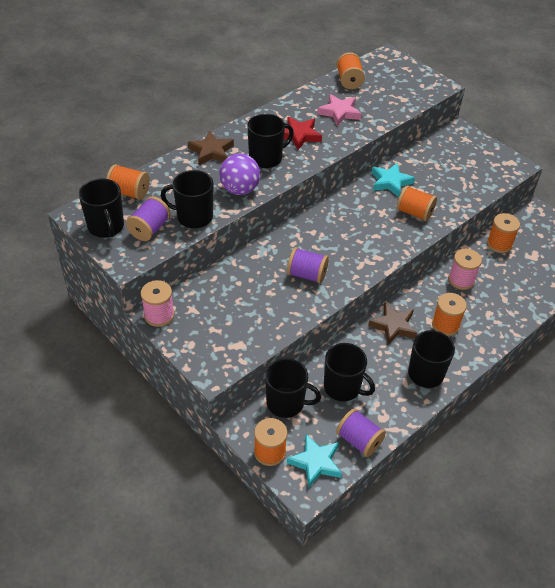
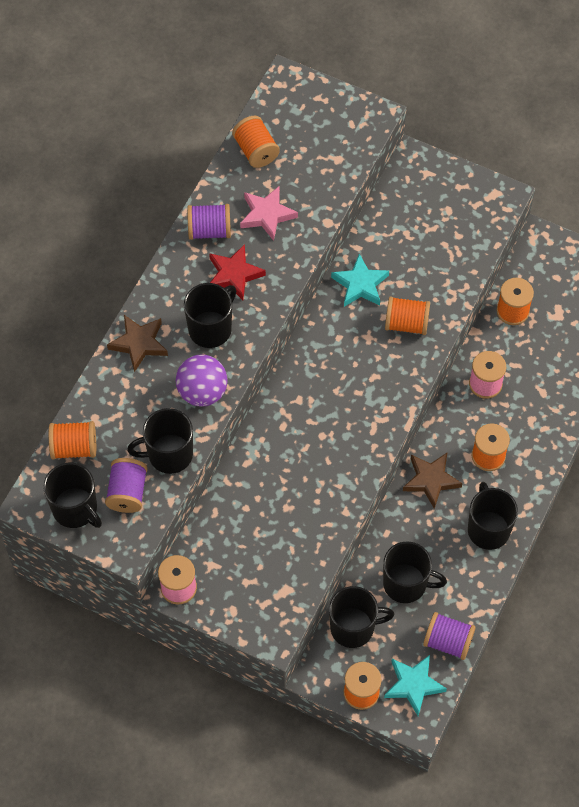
camera: 20 degrees left, 15 degrees up
(307, 275) = (318, 466): purple spool -> purple spool (209, 230)

